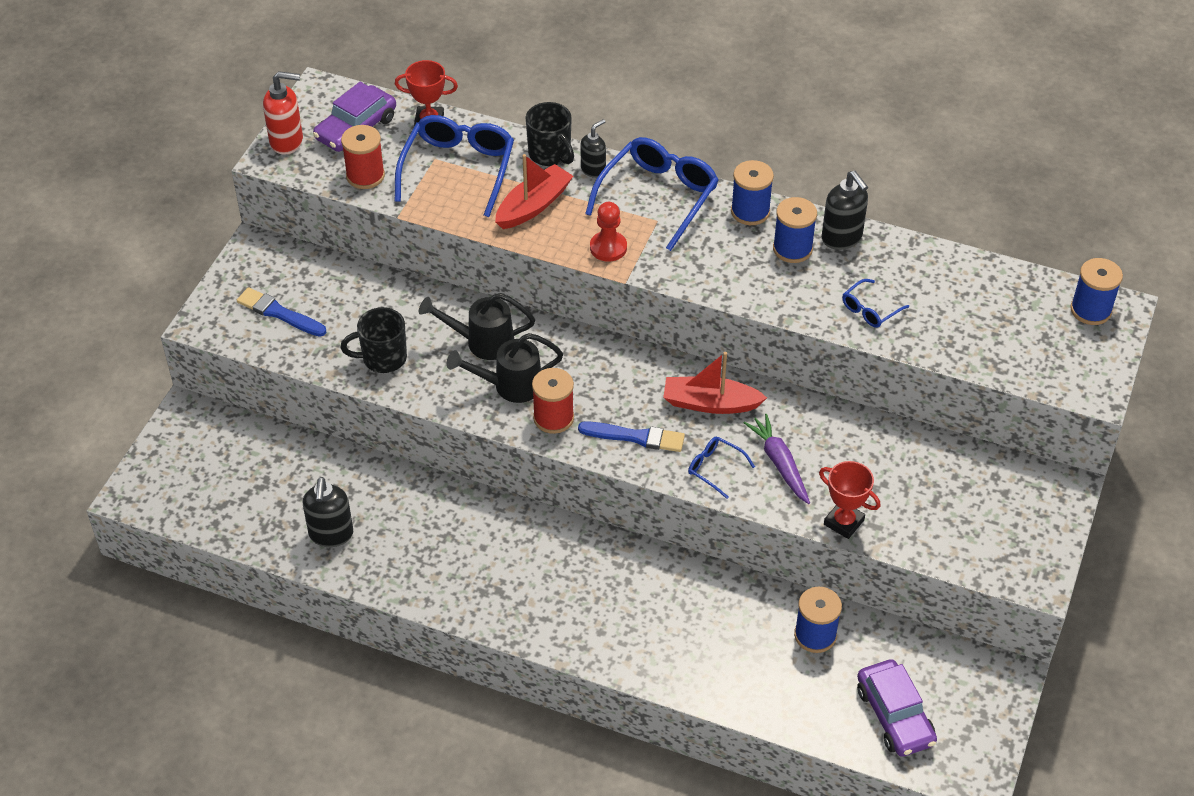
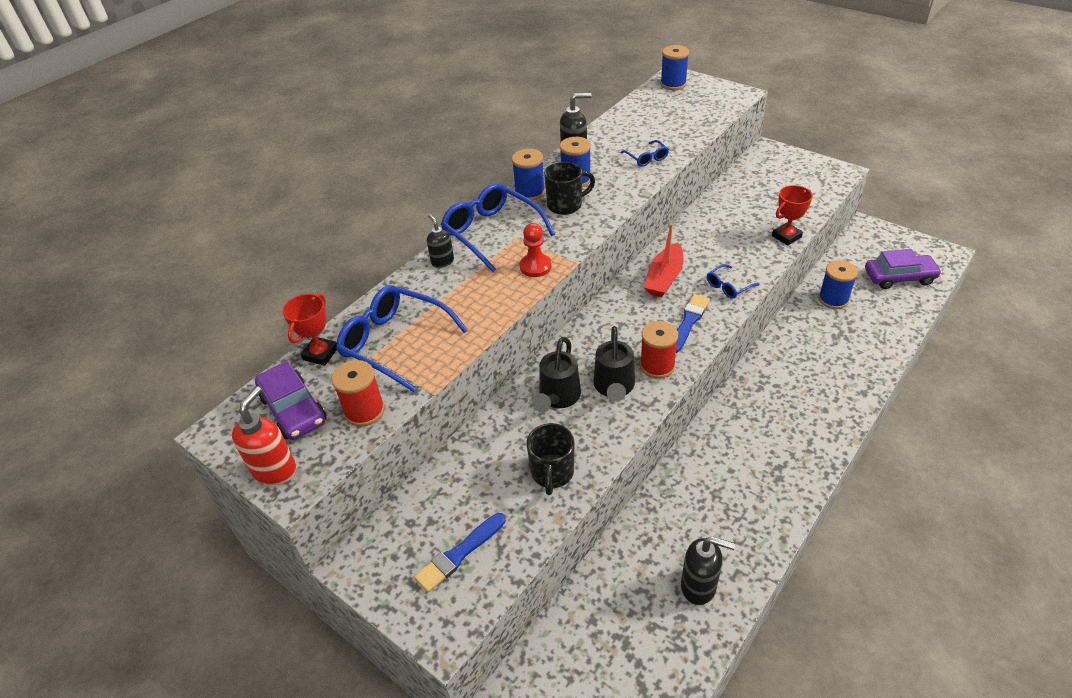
camera: 70 degrees left, 5 degrees down
(533, 205) = (466, 301): red boat -> none
(550, 154) = (410, 283): black mug -> black mug (565, 205)
(779, 463) = (729, 255): purple carrot -> none

